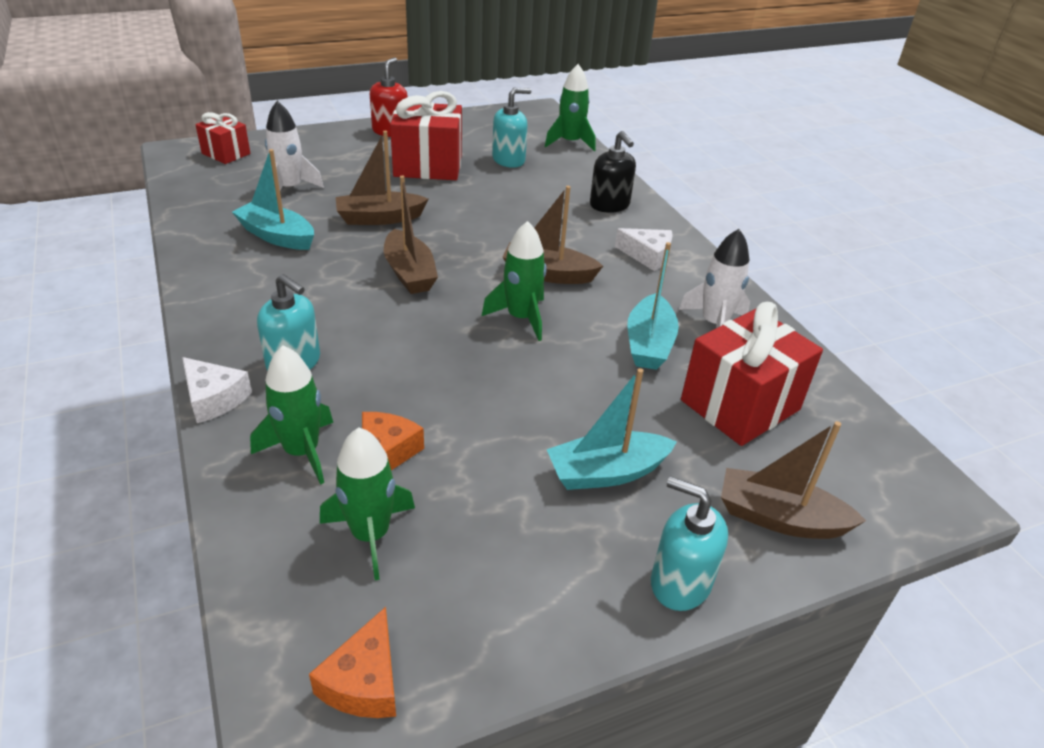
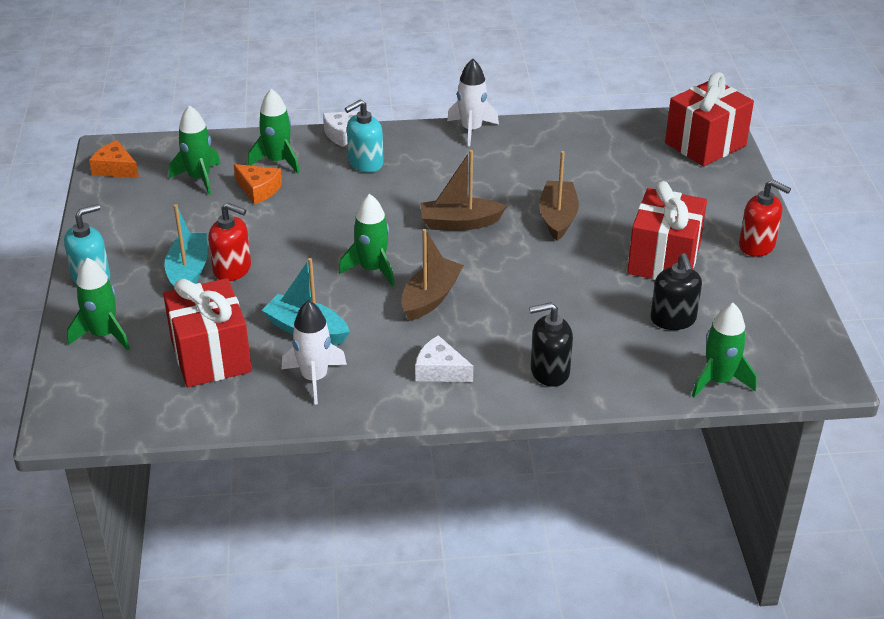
camera: 110 degrees right, 0 degrees up
(226, 153) = (705, 144): red gift -> red gift, size x1.75
(277, 236) = (540, 164): turquoise boat -> none
(290, 188) = (626, 175): white rocket -> white rocket (471, 130)
(509, 160) = (673, 319): turquoise soap dispenser -> black soap dispenser
(579, 430) = (232, 269): none -> red soap dispenser
(647, 255) = (440, 370): white cheese -> white cheese turned 75 degrees clockwise
(779, 518) = (104, 335): brown boat -> green rocket

